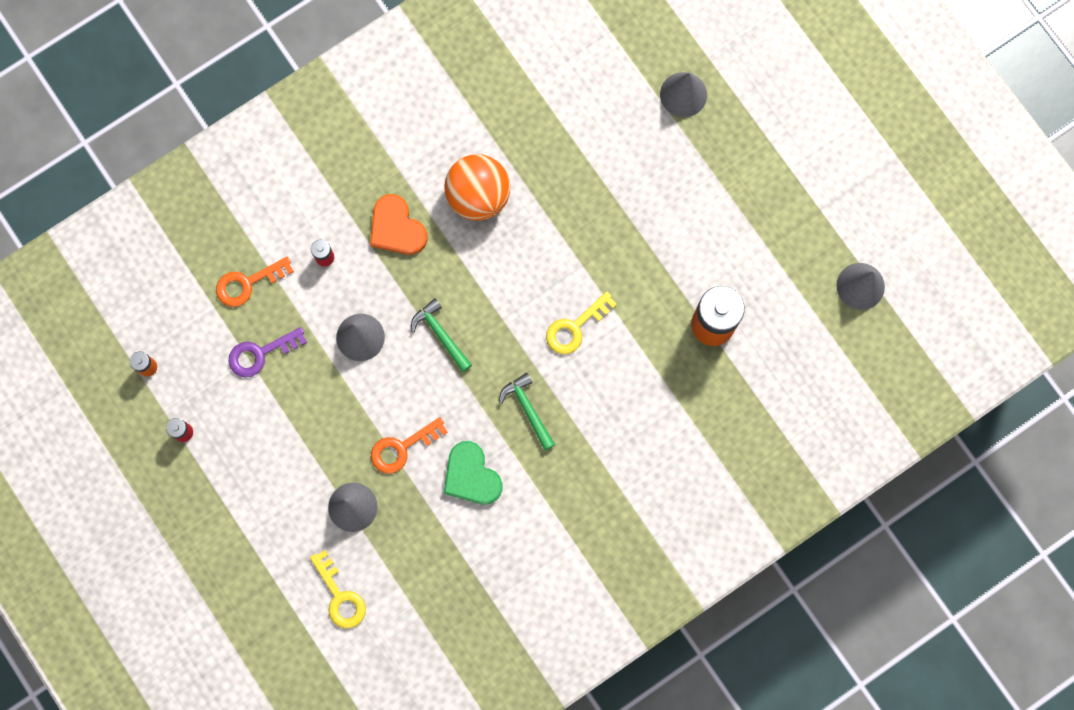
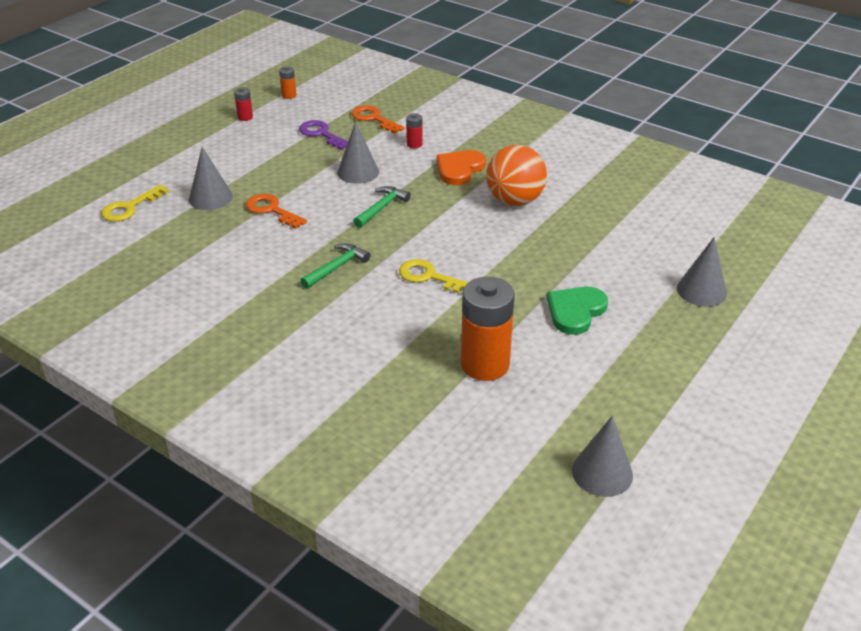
camera: 70 degrees right, 40 degrees down
(471, 476) = (260, 250): green heart -> green heart (575, 311)

